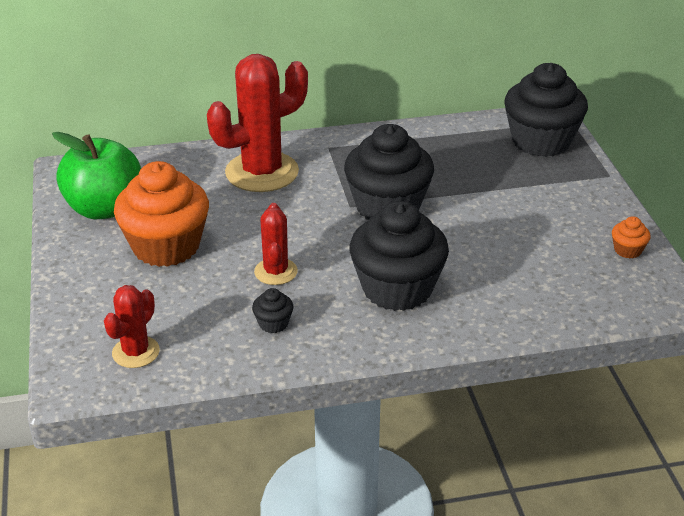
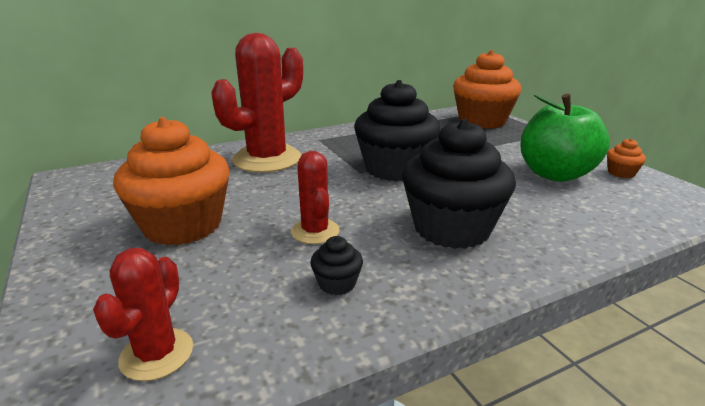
camera: 15 degrees left, 10 degrees down
(104, 208) = (107, 202): green apple -> green apple (555, 174)
(541, 141) = (482, 121): black cupcake -> orange cupcake

